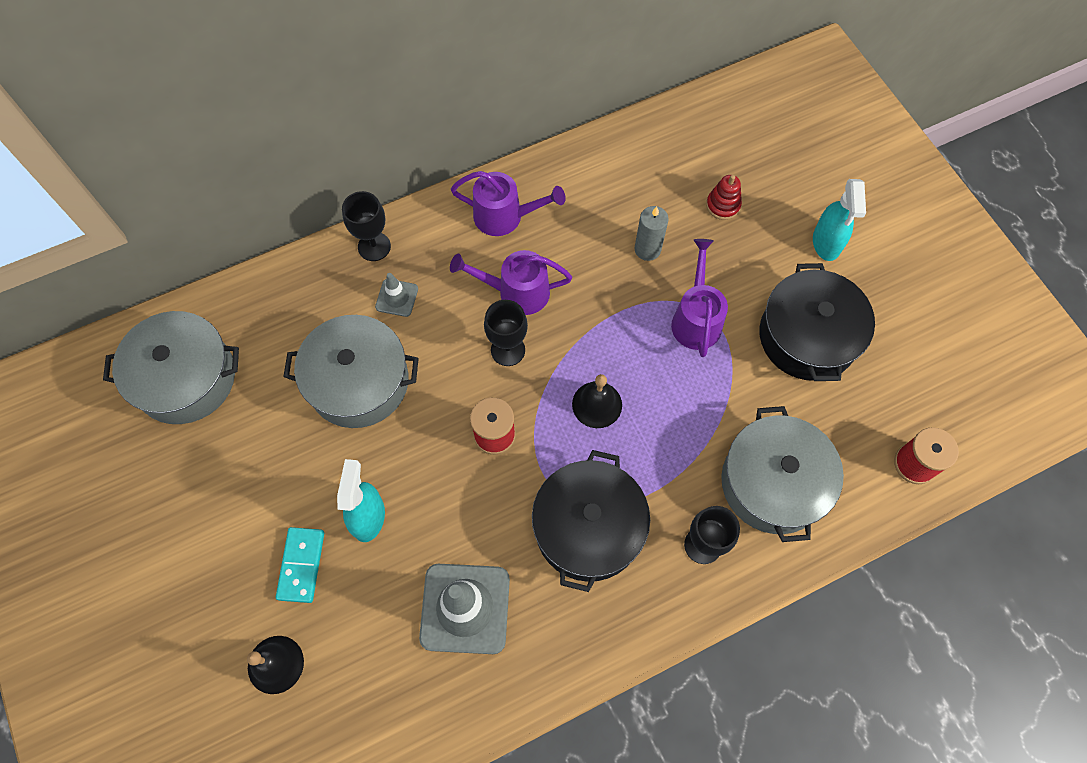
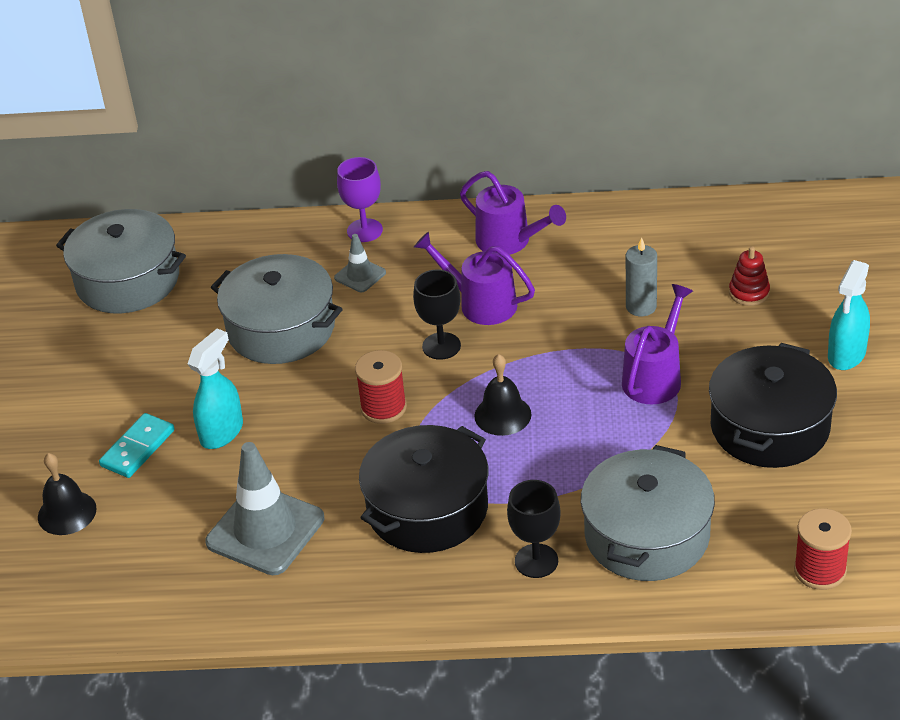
camera: 30 degrees right, 25 degrees down
(374, 246) = (364, 230): black goblet -> purple goblet

